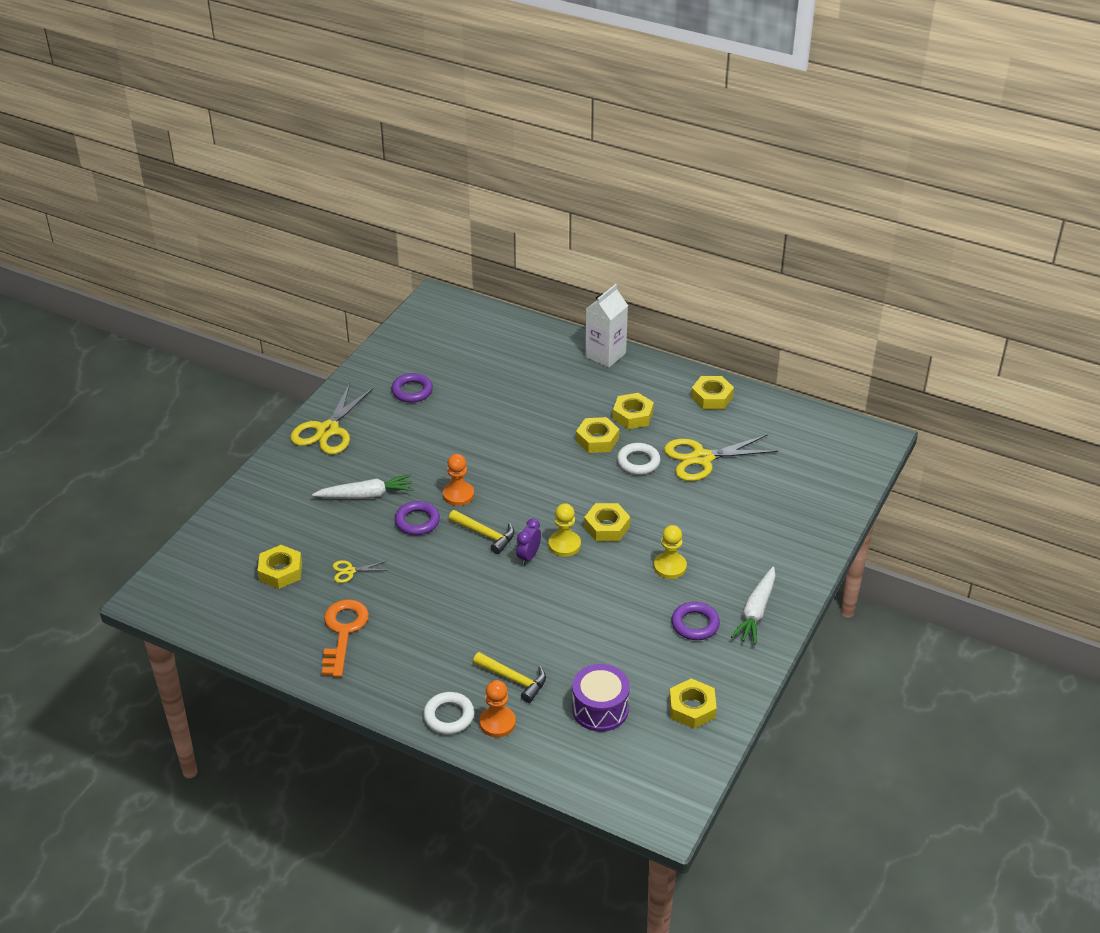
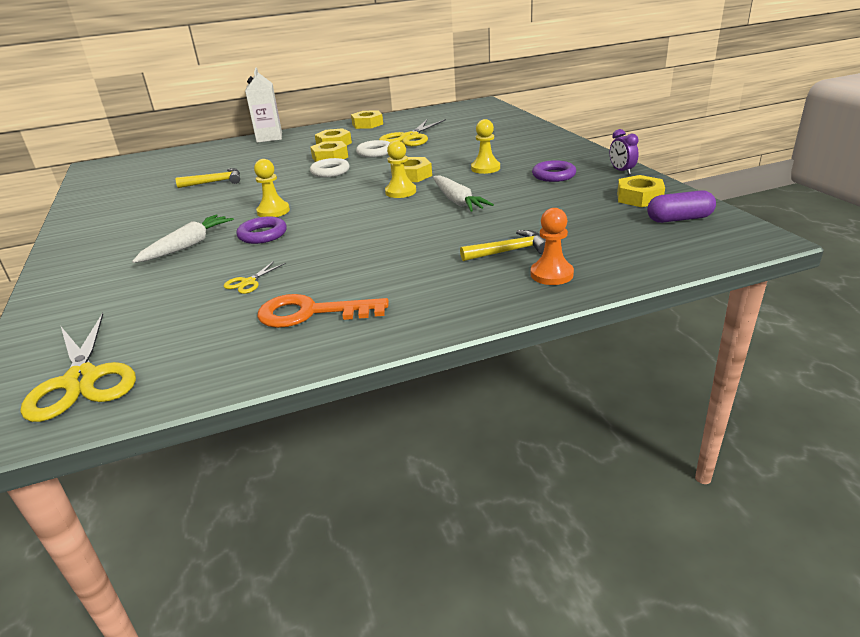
camera: 45 degrees left, 10 degrees down
(280, 571) = (170, 319): yellow nut -> none
(327, 430) = (88, 238): yellow scissors -> yellow scissors (81, 380)
(343, 632) = (311, 313): orange key -> orange key turned 45 degrees counterclockwise
(412, 391) = (142, 196): purple ring -> none
(449, 716) = (509, 295): white ring -> white ring (330, 172)
(458, 495) = (273, 211): orange pawn -> yellow pawn
(485, 535) = (333, 214): yellow hammer -> yellow hammer (215, 182)
(528, 556) = (387, 206): purple clock -> purple clock (621, 171)
(600, 709) = (595, 228): purple drum -> none
(665, 753) = (679, 219): none -> purple capsule
(756, 611) = (570, 157): white carrot -> white carrot (457, 201)

